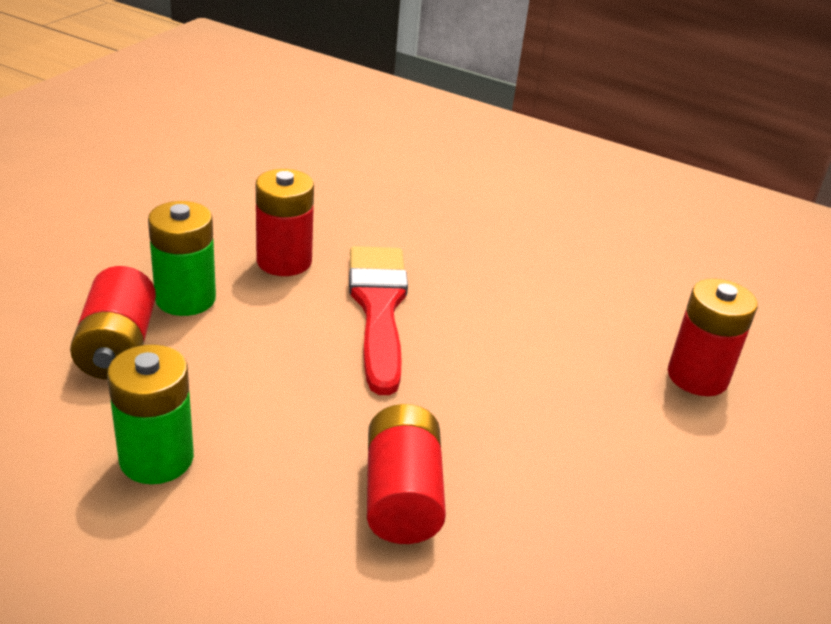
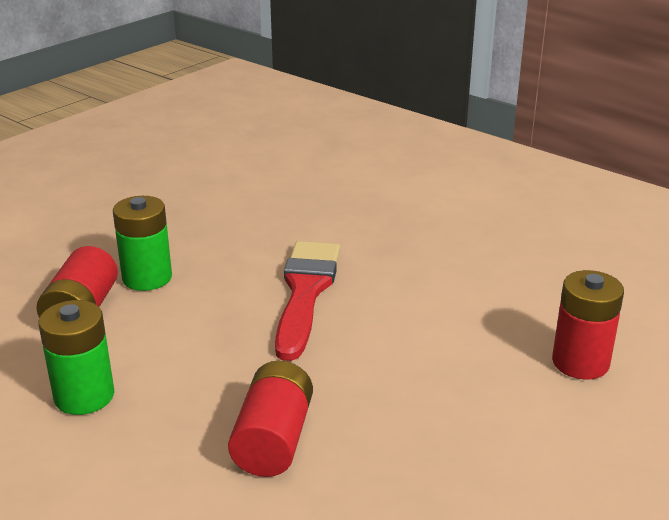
camera: 15 degrees right, 5 degrees down
(284, 261) = (238, 252): red battery -> none

